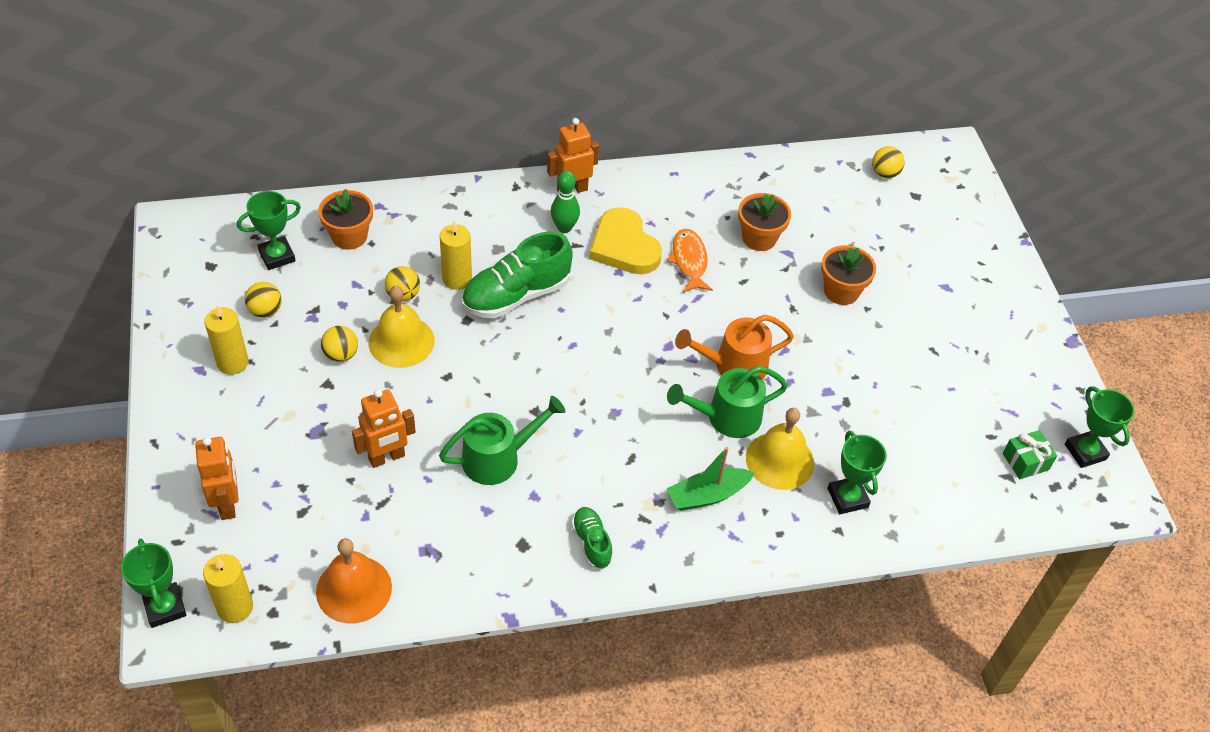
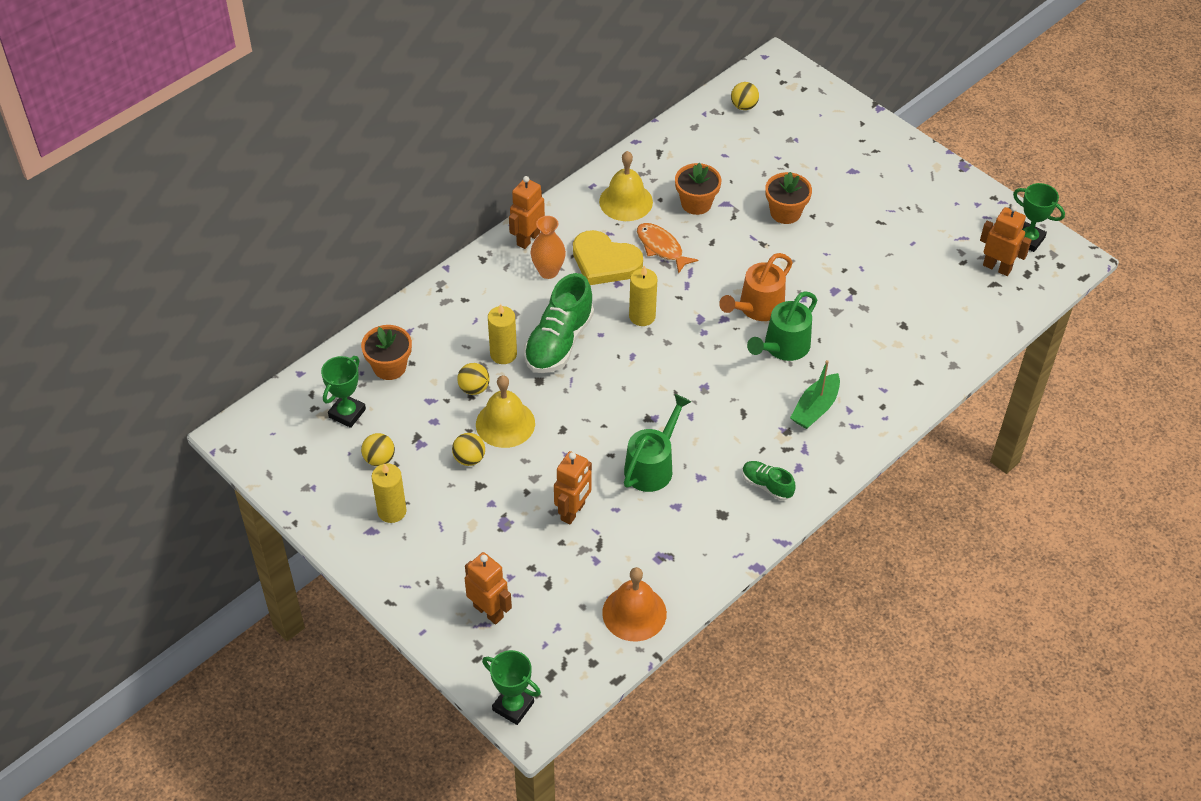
camera: 30 degrees left, 0 degrees up
(235, 607) = (563, 675): yellow candle -> yellow candle (642, 316)
(564, 228) = (548, 271): green bowling pin -> orange vase
(780, 460) = (842, 357): yellow bell -> yellow bell (626, 201)
(847, 498) = (906, 357): green trophy -> none
(1025, 461) = (997, 267): green gift -> orange robot

